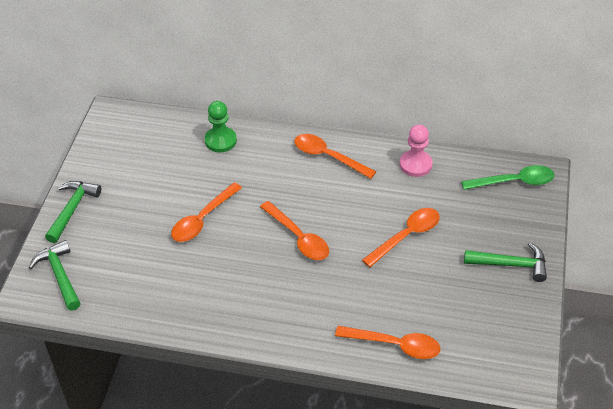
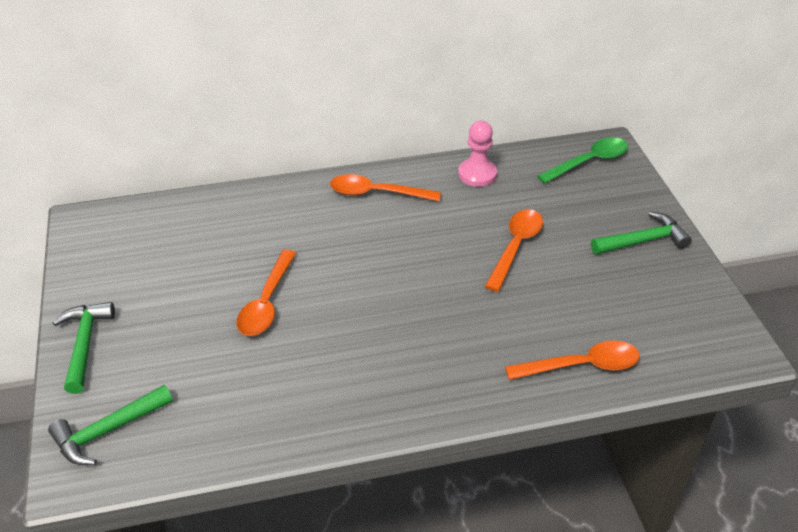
camera: 25 degrees left, 5 degrees down
(60, 275) = (108, 431): green hammer -> green hammer turned 75 degrees counterclockwise
(220, 140) = (239, 212): green pawn -> none
(298, 237) = (396, 286): orange spoon -> none

